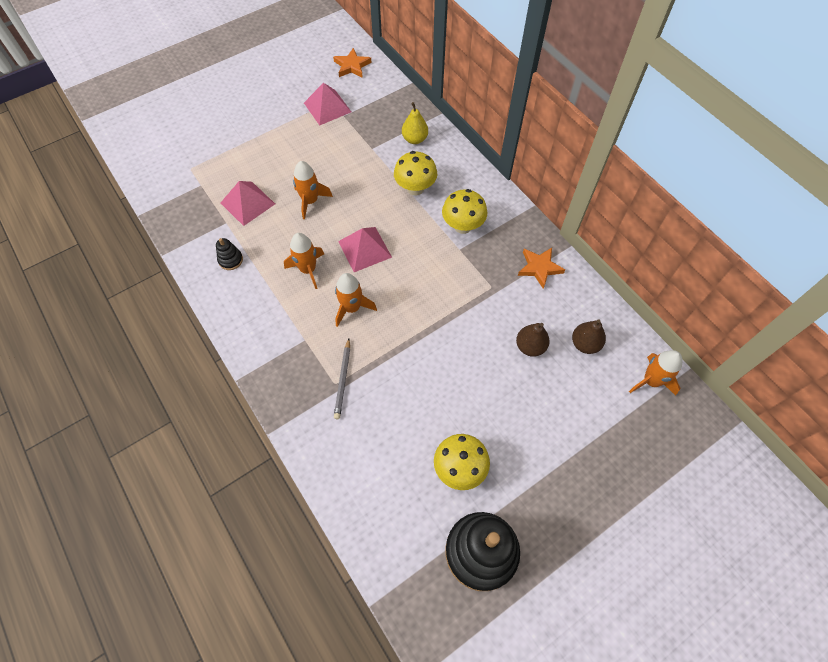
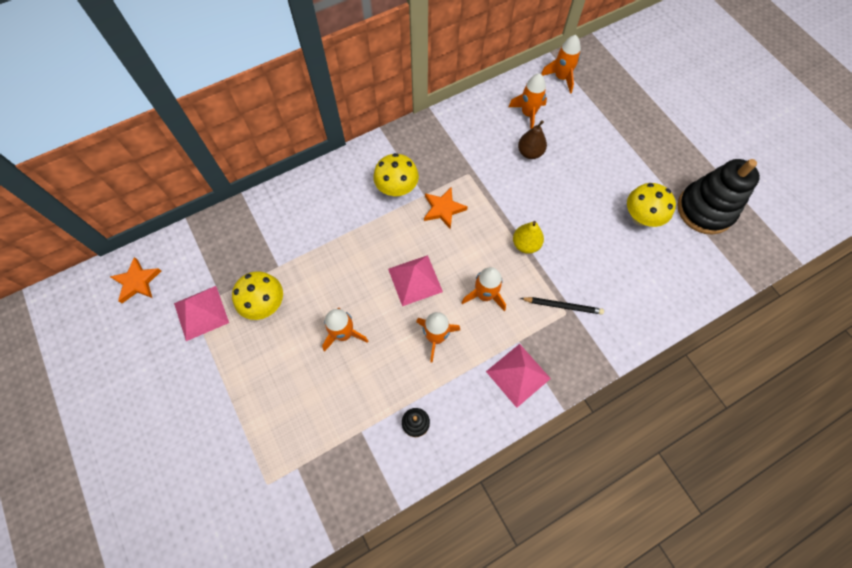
camera: 85 degrees left, 5 degrees up
(247, 203) = (336, 406): pink pyramid -> pink pyramid (518, 375)
(343, 380) = (562, 306): grey pencil -> black pencil
(415, 139) = (274, 222): yellow pear -> yellow pear (525, 244)
(415, 188) = (343, 227): yellow mushroom -> yellow mushroom (265, 304)
(539, 268) = (451, 134): orange star -> orange star (443, 209)
(585, 344) = (528, 114): brown pear -> orange rocket

